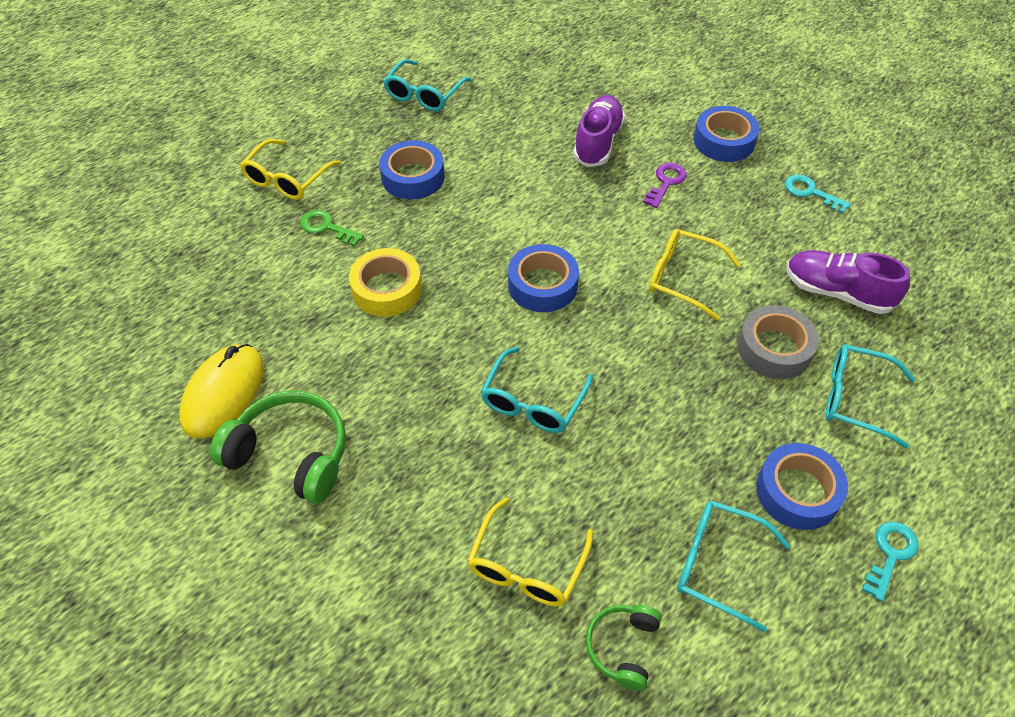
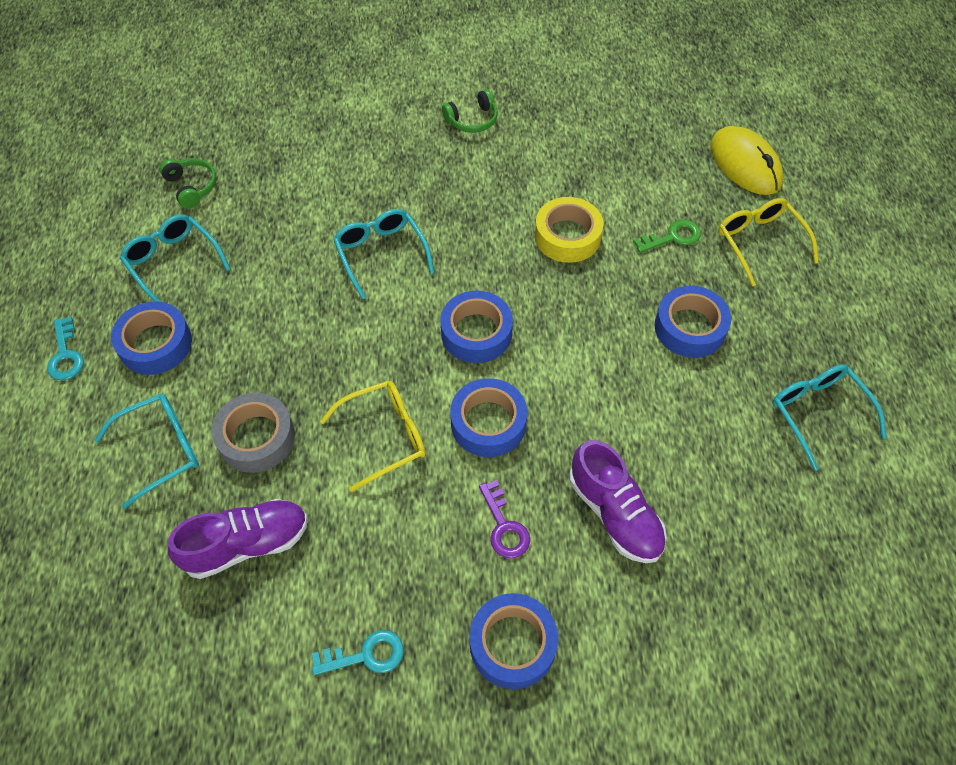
camera: 130 degrees right, 5 degrees up
(223, 393) = (553, 112): yellow mouse -> yellow mouse (745, 164)
(291, 454) = (472, 120): green headphones -> green headphones, size x0.57
(526, 566) = (281, 178): yellow glasses -> none
(607, 232) = (488, 423): none -> blue tape
(718, 565) = (173, 262): turquoise glasses -> turquoise glasses turned 105 degrees counterclockwise

